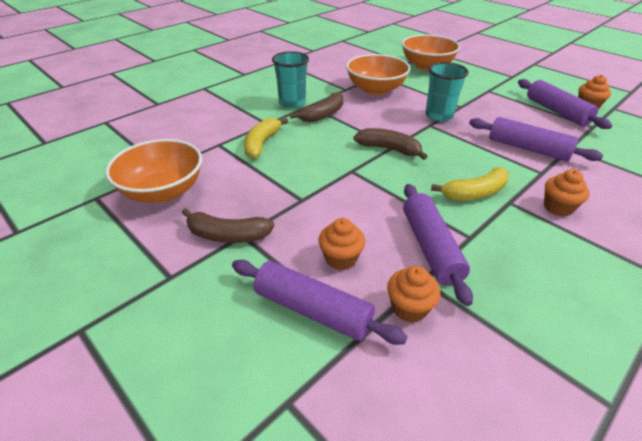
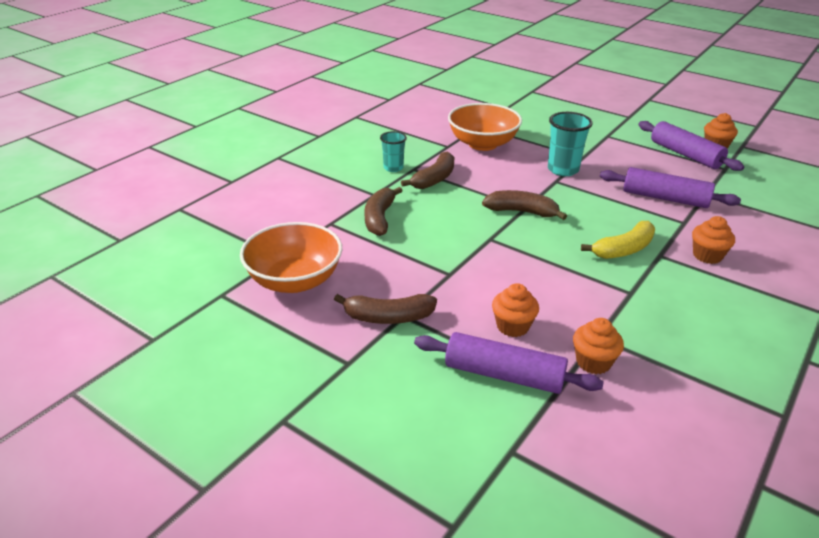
camera: 10 degrees left, 5 degrees down
(262, 144) = (379, 218): yellow banana -> brown banana
(292, 103) = (393, 168): turquoise cup -> turquoise cup, size x0.64
(427, 66) = (531, 110): orange bowl -> none
(430, 247) = (596, 306): purple rolling pin -> none

